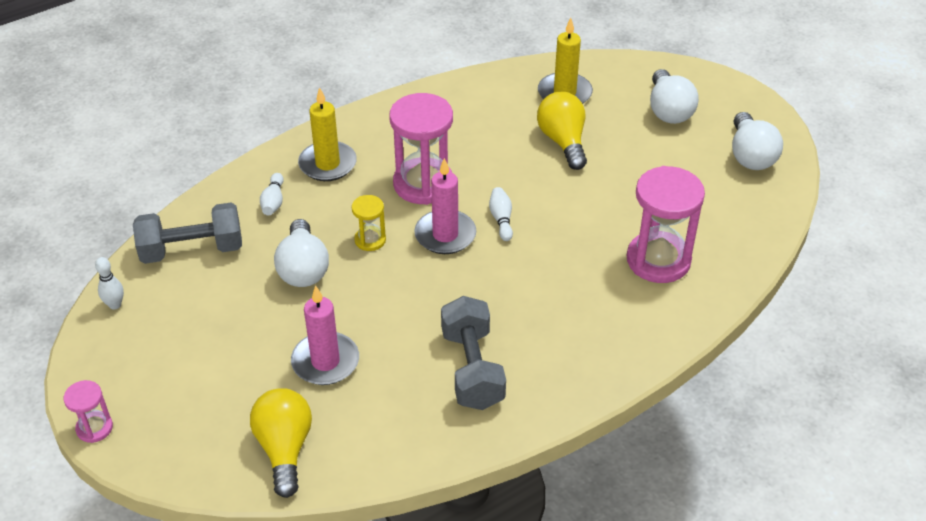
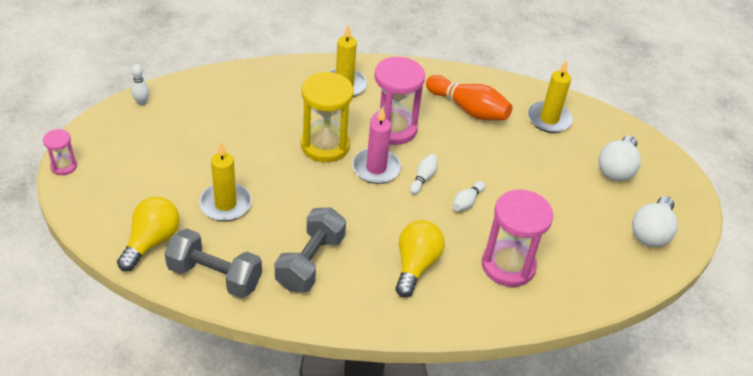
camera: 30 degrees right, 0 degrees up
(192, 250) = (214, 94): grey dumbbell -> grey dumbbell (215, 276)
(273, 201) = (289, 91): white bowling pin -> white bowling pin (467, 202)
(303, 268) = (267, 140): white light bulb -> none
(325, 361) = (225, 204): pink candle -> yellow candle
(370, 240) = (325, 145): yellow hourglass -> yellow hourglass, size x2.01
(479, 123) = (468, 109): none -> orange bowling pin
(563, 141) = (516, 150): yellow light bulb -> yellow light bulb (415, 265)

